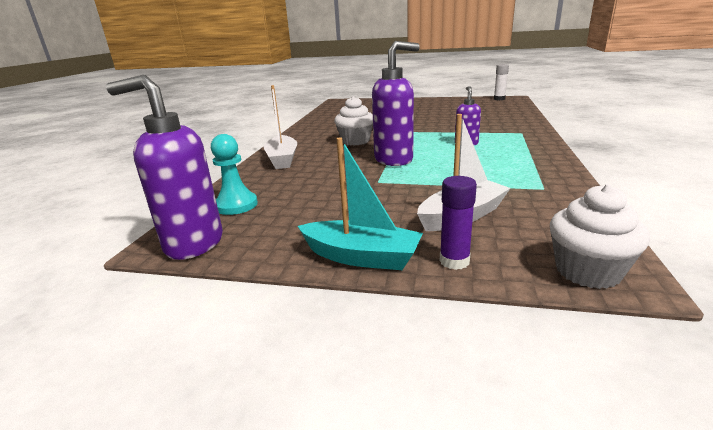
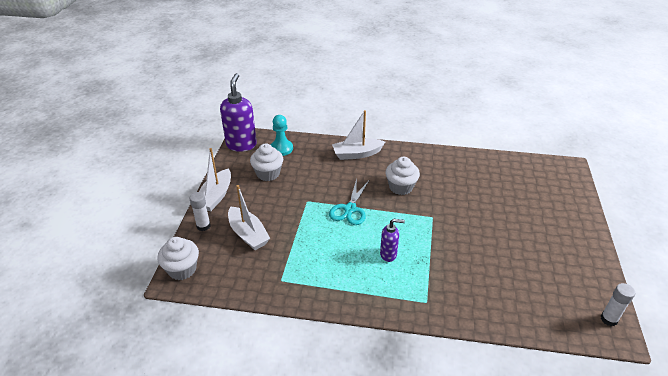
camera: 85 degrees right, 15 degrees up
(303, 211) = (268, 173): none -> white cupcake
(361, 257) = (215, 196): turquoise boat -> white boat
(394, 160) = (350, 209): purple soap dispenser -> turquoise scissors
(454, 261) = (203, 226): purple glue stick -> white glue stick

